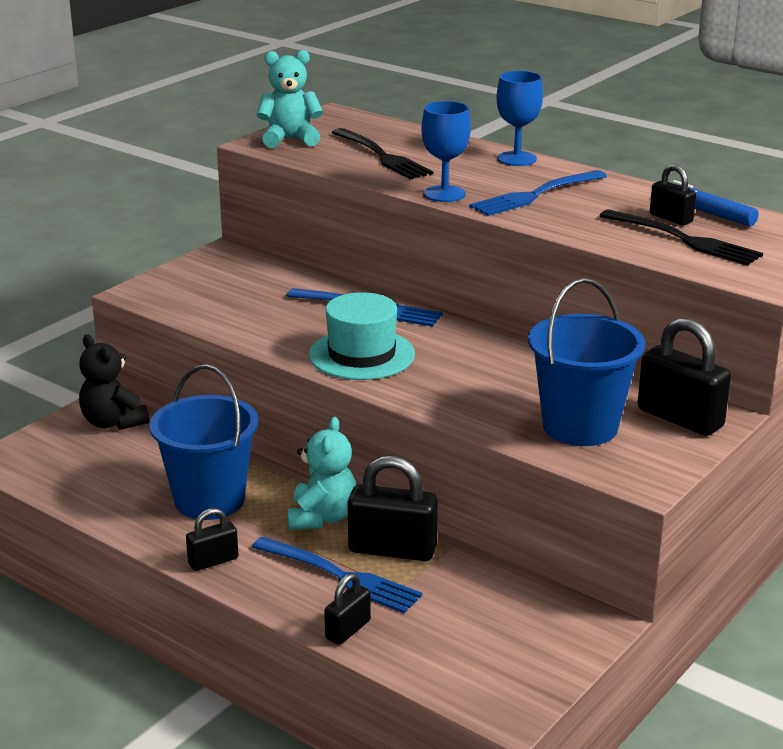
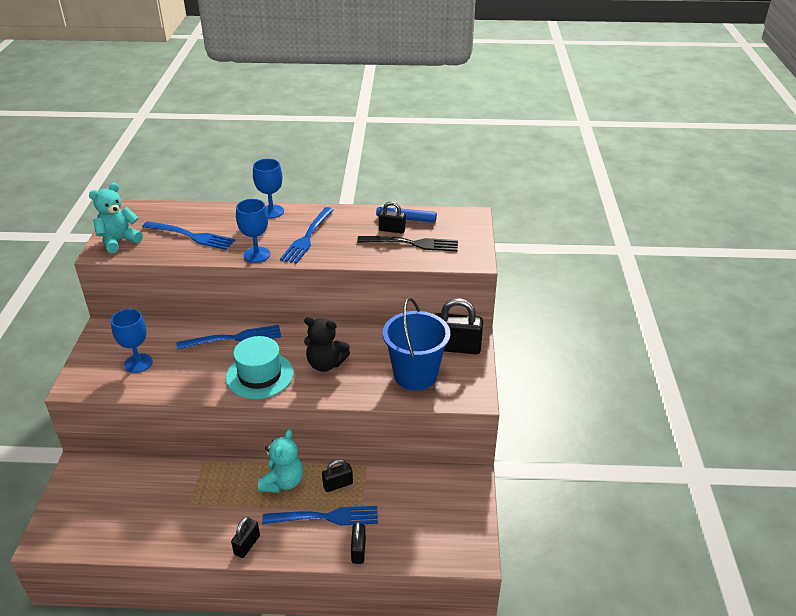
camera: 35 degrees left, 10 degrees up
(113, 422) = (97, 475): black teddy bear -> black teddy bear (325, 364)
(209, 500) = (208, 503): blue bucket -> none
(228, 295) = (138, 363): none -> blue goblet
(322, 517) = (283, 482): turquoise teddy bear -> turquoise teddy bear turned 45 degrees clockwise
(382, 156) = (191, 236): black fork -> blue fork
(392, 549) = (338, 484): black padlock -> black padlock, size x0.57

